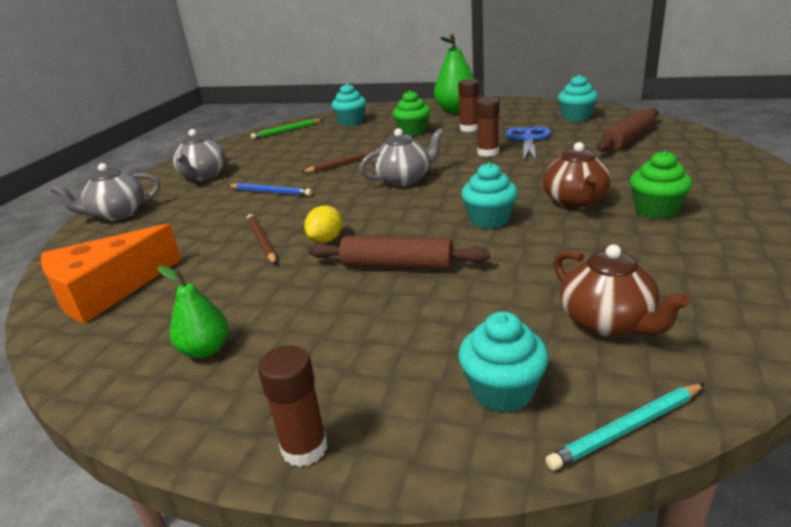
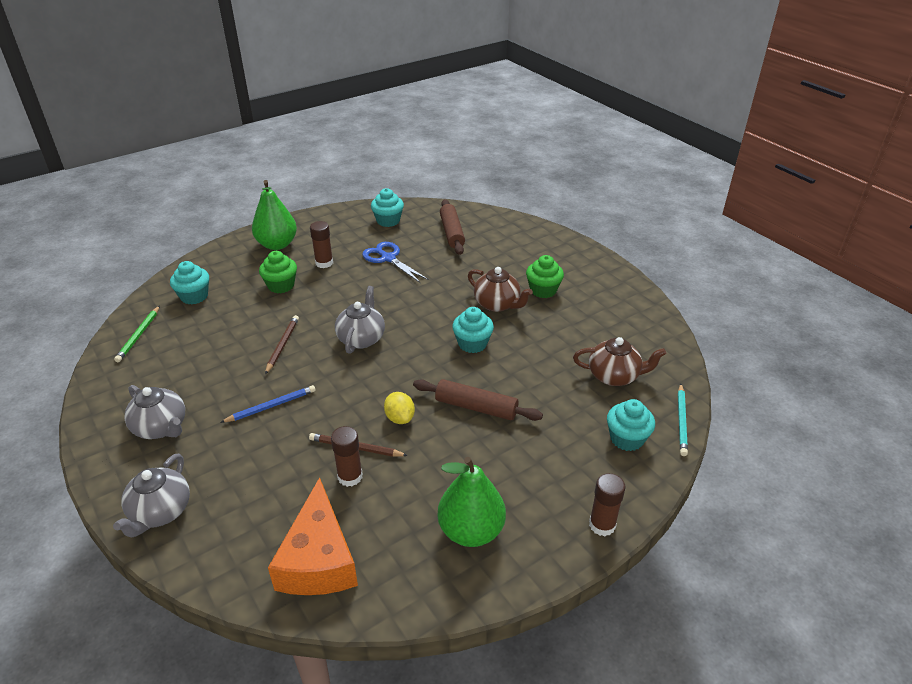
camera: 55 degrees left, 10 degrees up
(205, 350) = (471, 531): green pear -> green pear, size x1.65
(397, 265) = (476, 407): brown rolling pin -> brown rolling pin turned 60 degrees clockwise
(488, 153) = (380, 284): brown glue stick -> brown glue stick (350, 476)

